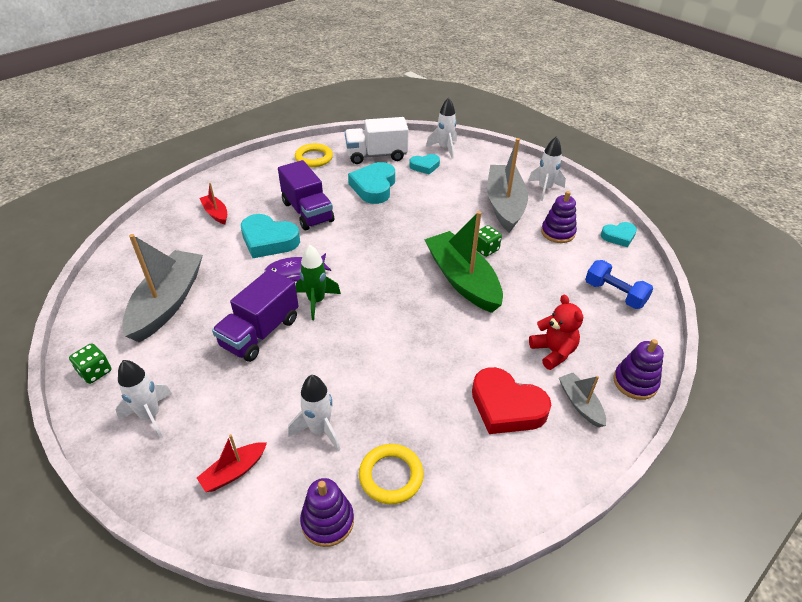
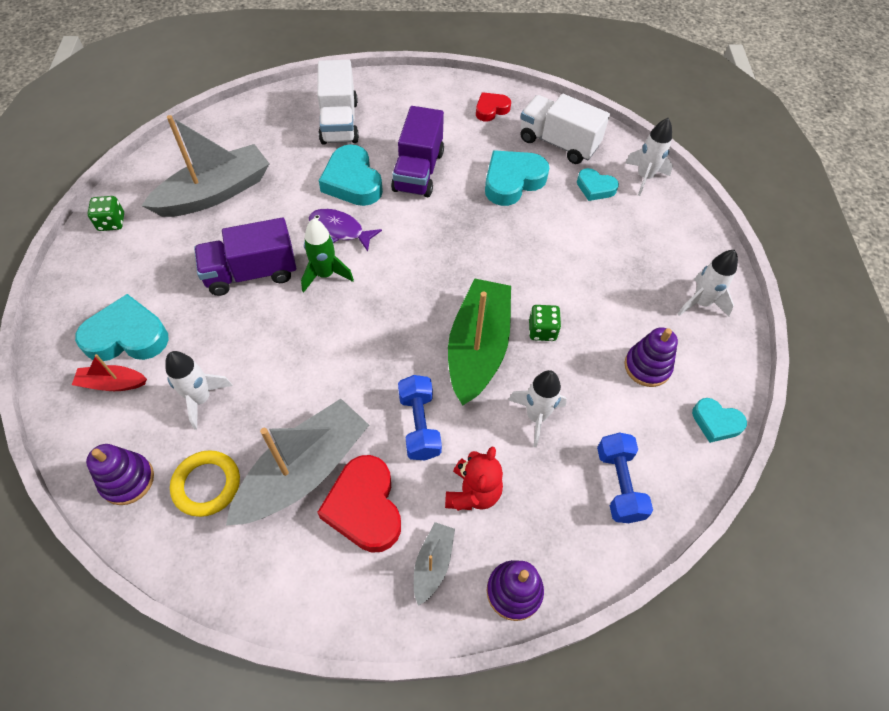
camera: 40 degrees right, 15 degrees up
(150, 416) = (109, 290): white rocket -> white rocket (536, 416)
(207, 434) = (127, 336): none -> turquoise heart
(216, 213) = (339, 122): red boat -> white truck
(314, 158) = (491, 109): yellow ring -> red heart
(481, 340) = (419, 425): none -> blue dumbbell
(504, 205) = (628, 292): grey boat -> grey boat (304, 471)

